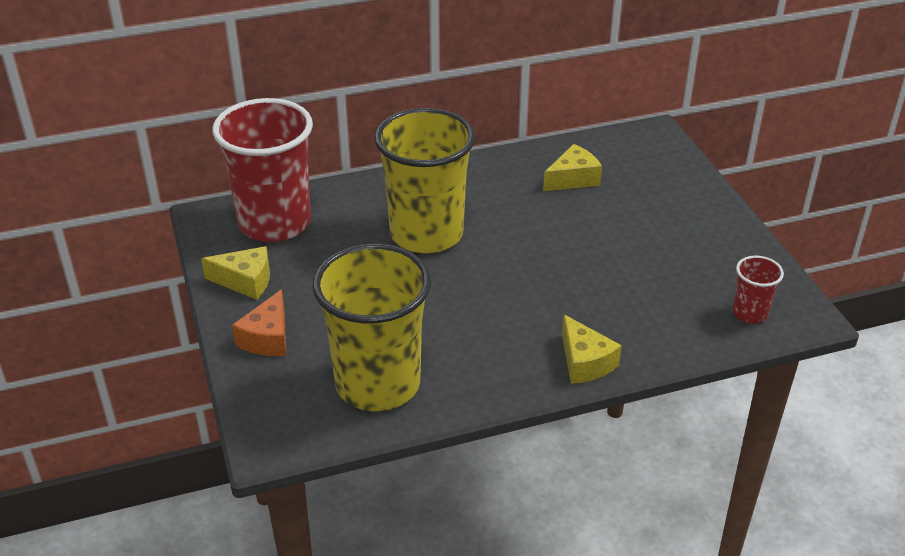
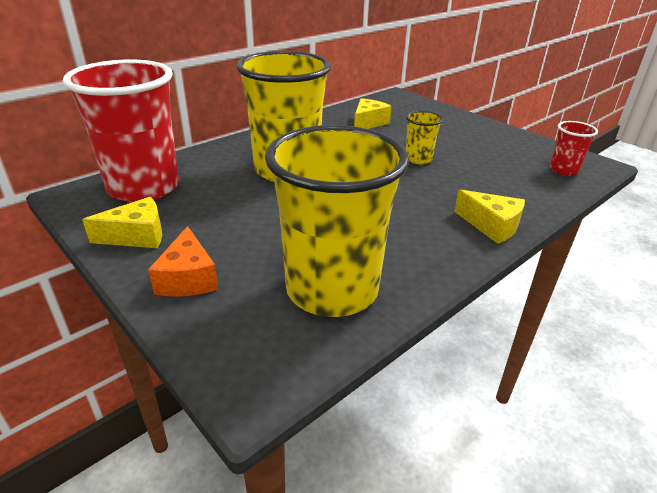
camera: 25 degrees left, 5 degrees down
(585, 253) = (418, 159): none -> yellow cup

